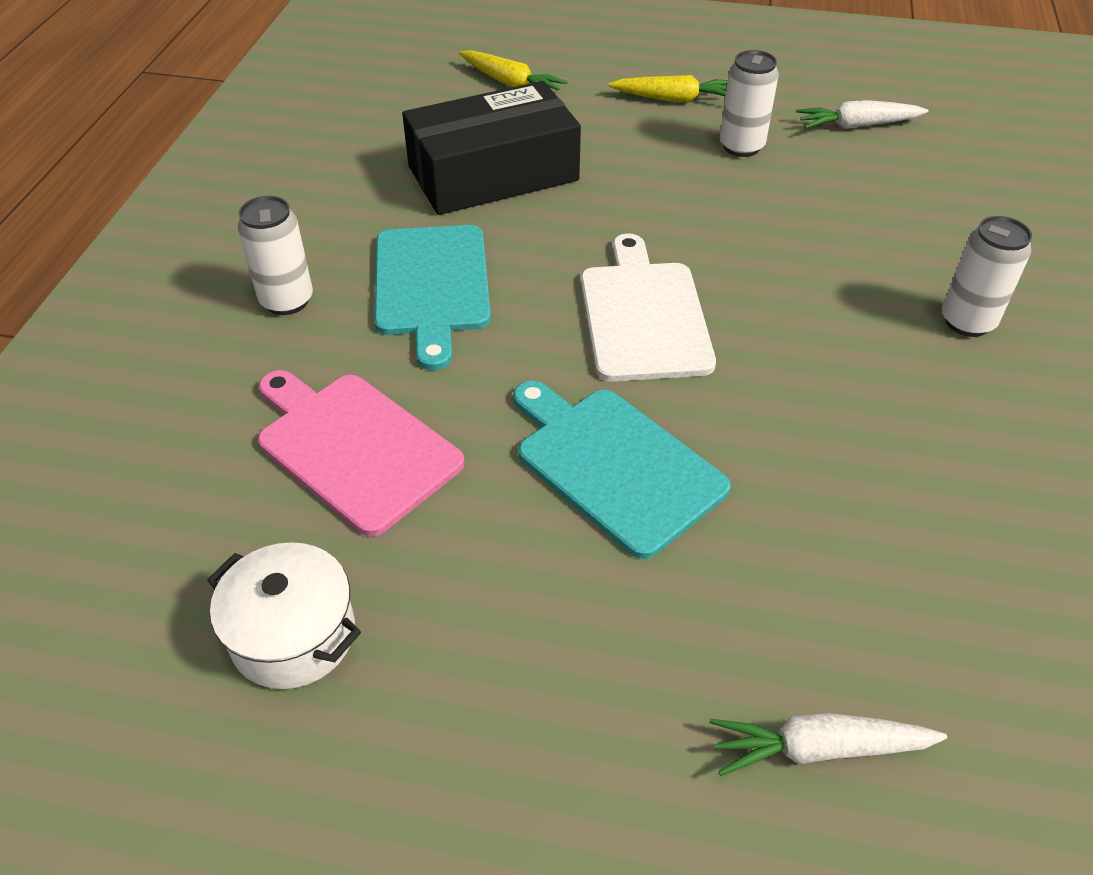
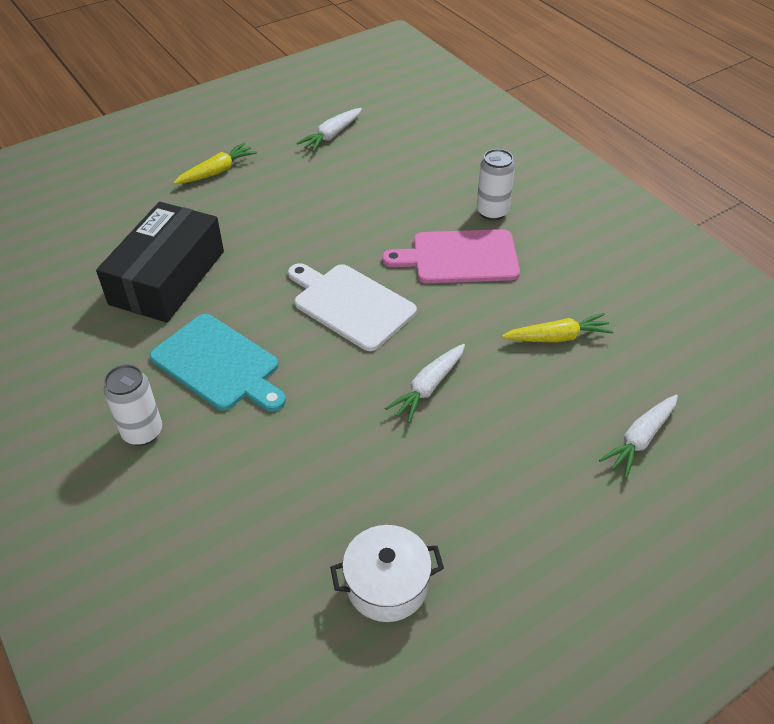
camera: 45 degrees left, 0 degrees up
(354, 447) = (293, 478): pink cutting board -> pink cutting board (459, 257)
(511, 83) = (103, 215): yellow carrot -> yellow carrot (557, 337)
(614, 465) = (428, 388): turquoise cutting board -> white carrot
(741, 147) = (287, 180): white can -> none

